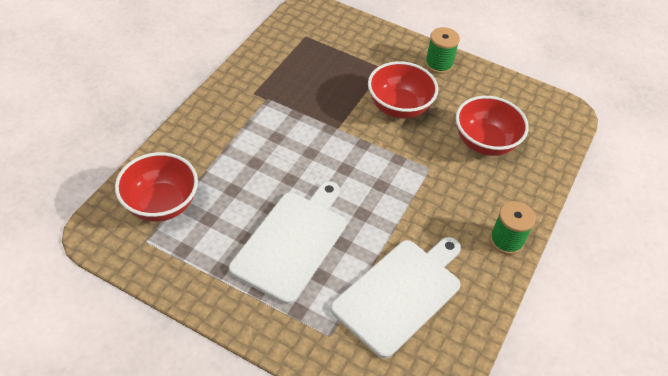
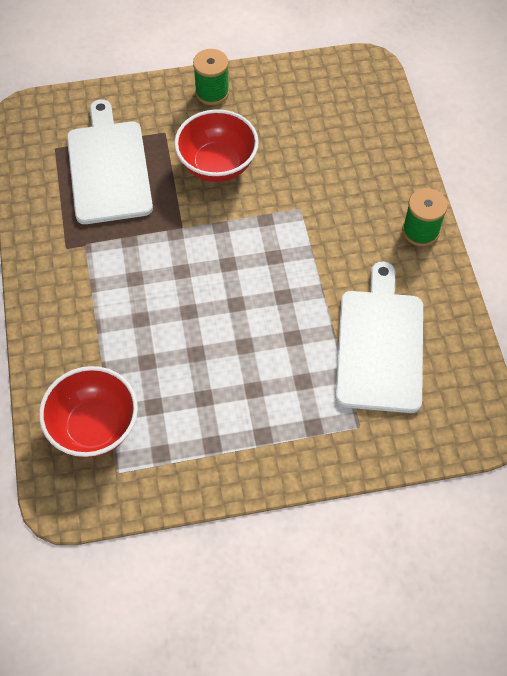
camera: 35 degrees left, 10 degrees up
(292, 242) = (249, 370): white cutting board -> white cutting board (108, 168)
(485, 142) = (324, 148): red bowl -> none

